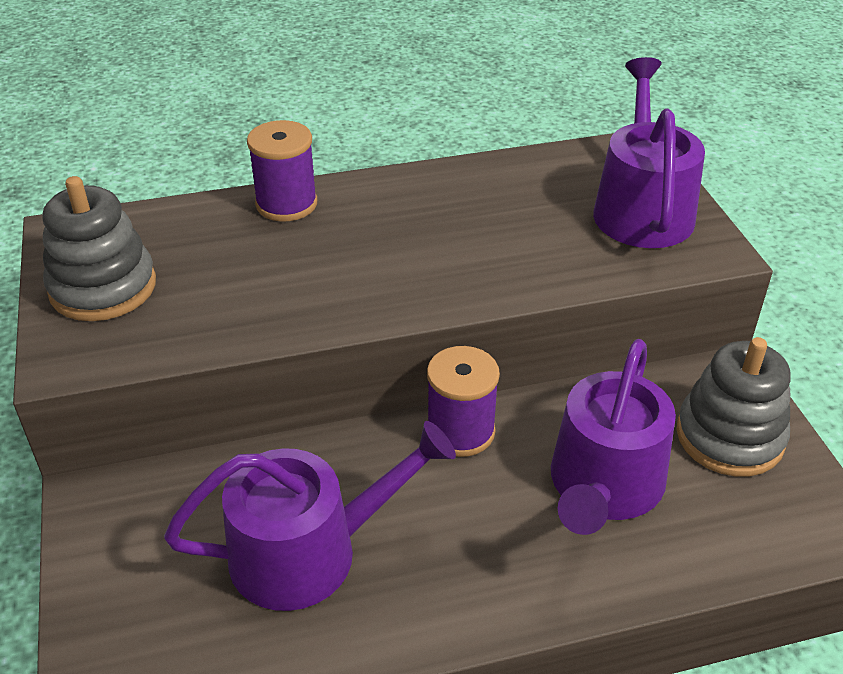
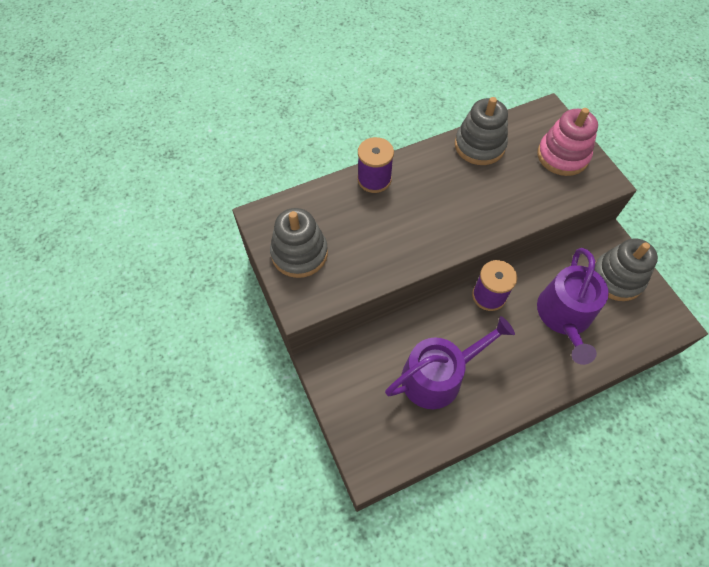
camera: 10 degrees left, 20 degrees up
(493, 180) = (479, 145): none -> grey stacking toy
(641, 208) = (562, 156): purple watering can -> pink stacking toy

